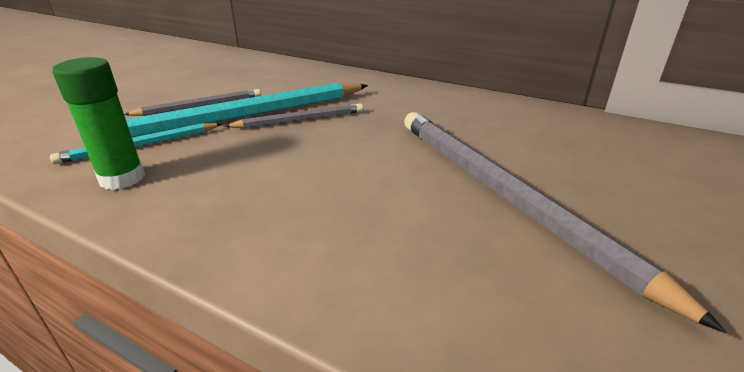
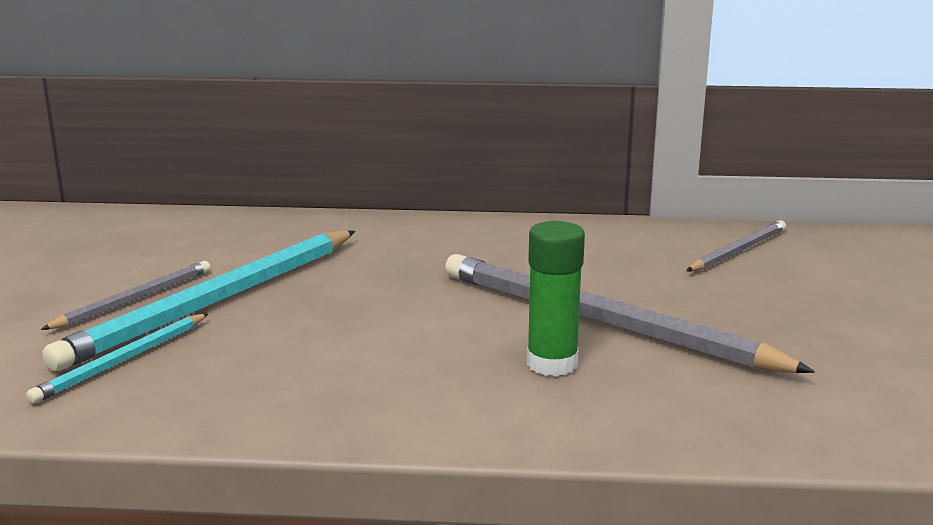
camera: 25 degrees left, 10 degrees down
(122, 178) = (156, 397): green glue stick -> green glue stick (552, 364)
(300, 120) = (302, 291): grey pencil -> grey pencil (738, 250)

